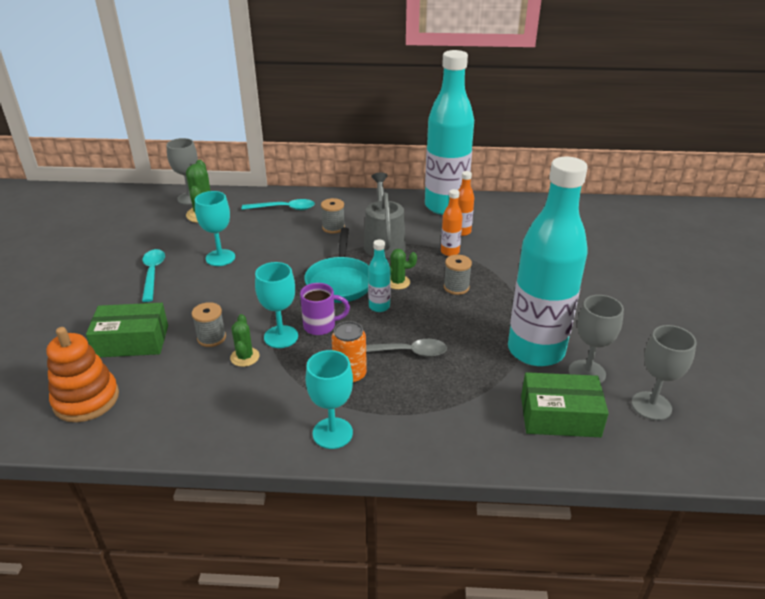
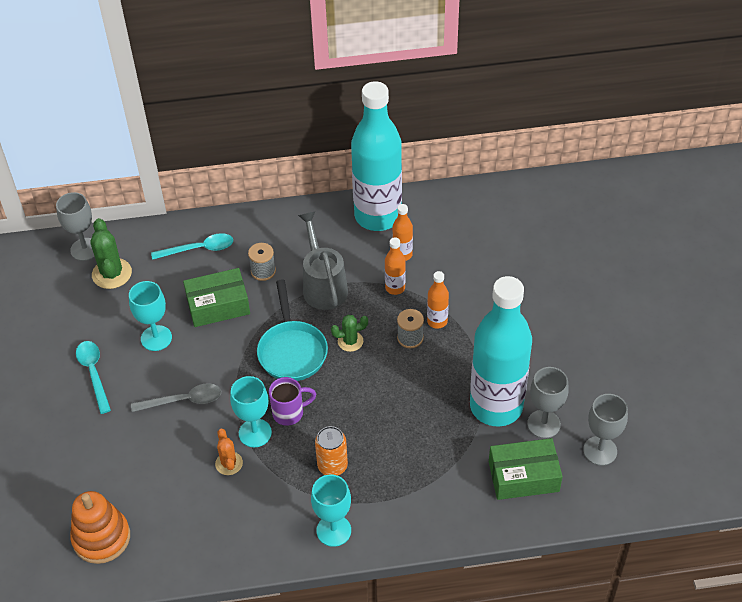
camera: 10 degrees left, 15 degrees up
(132, 341) = (112, 464): green box -> green box (218, 305)
(211, 338) = (188, 446): grey spool -> none
(245, 357) = (229, 463): green cactus -> orange cactus
(379, 306) = (339, 377): turquoise bottle -> none
(404, 352) = (376, 430): grey spoon -> grey spoon (183, 400)
(485, 279) = (437, 321): none -> orange bottle

